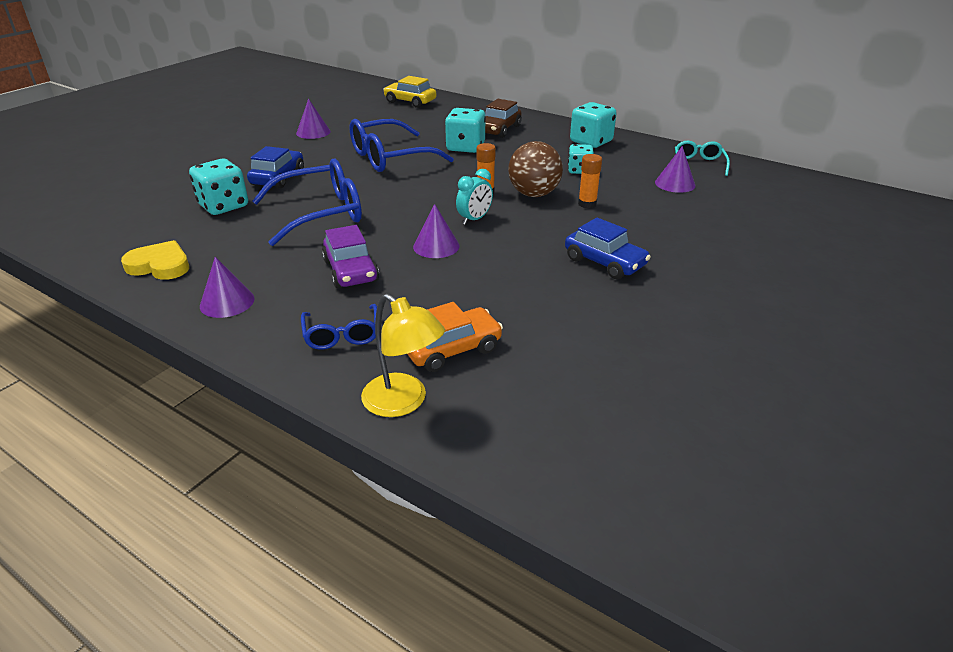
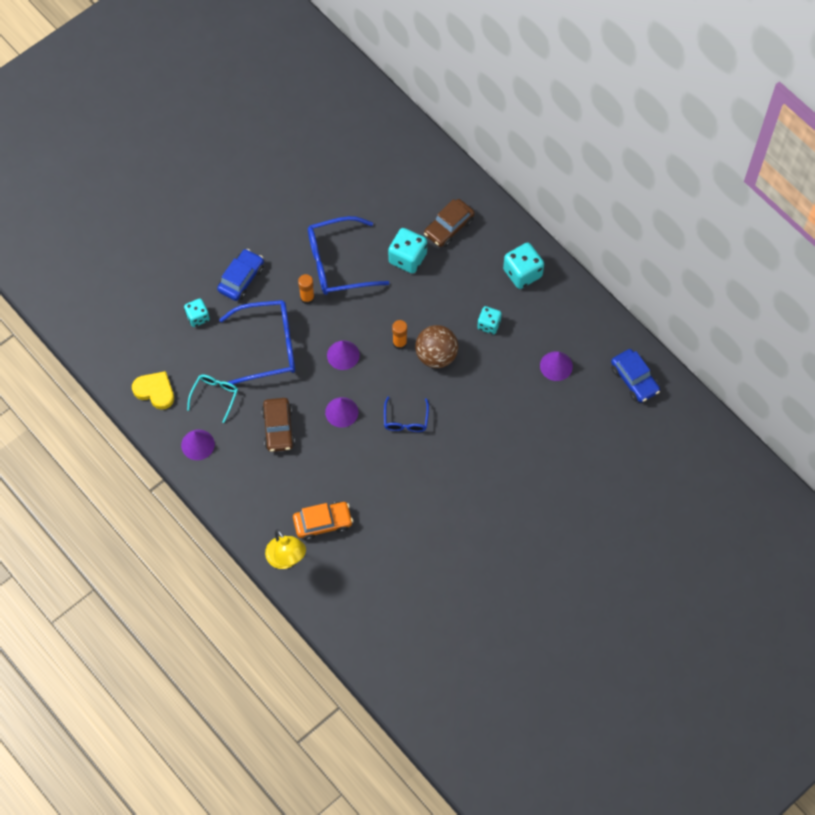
camera: 15 degrees right, 30 degrees up
(223, 206) = (197, 317): turquoise dice -> turquoise dice, size x0.63
(313, 132) = (279, 194): purple cone -> purple cone (343, 355)
(342, 335) = (263, 494): blue glasses -> blue glasses (406, 420)
(351, 271) = (278, 428): purple car -> brown car
(410, 101) = (383, 140): yellow car -> none
(474, 219) = (379, 382): turquoise clock -> none
(587, 204) = (471, 380): orange glue stick -> orange glue stick (307, 298)
(605, 262) = (449, 460): blue car -> blue car (634, 379)
(698, 164) = (594, 338): turquoise glasses -> turquoise glasses (215, 396)

